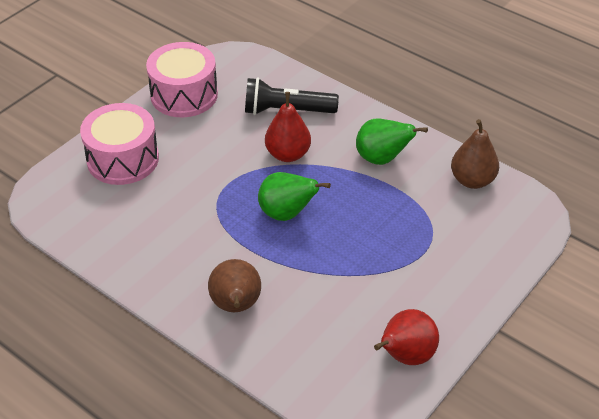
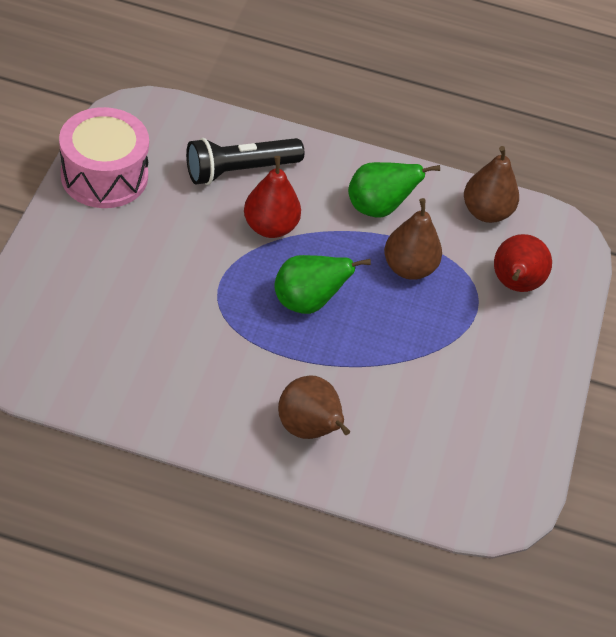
camera: 30 degrees left, 5 degrees up
(123, 159) = (75, 279): pink drum -> none
(383, 207) = (409, 268): none -> brown pear
(405, 356) = (514, 435): red pear -> red pear (514, 285)

